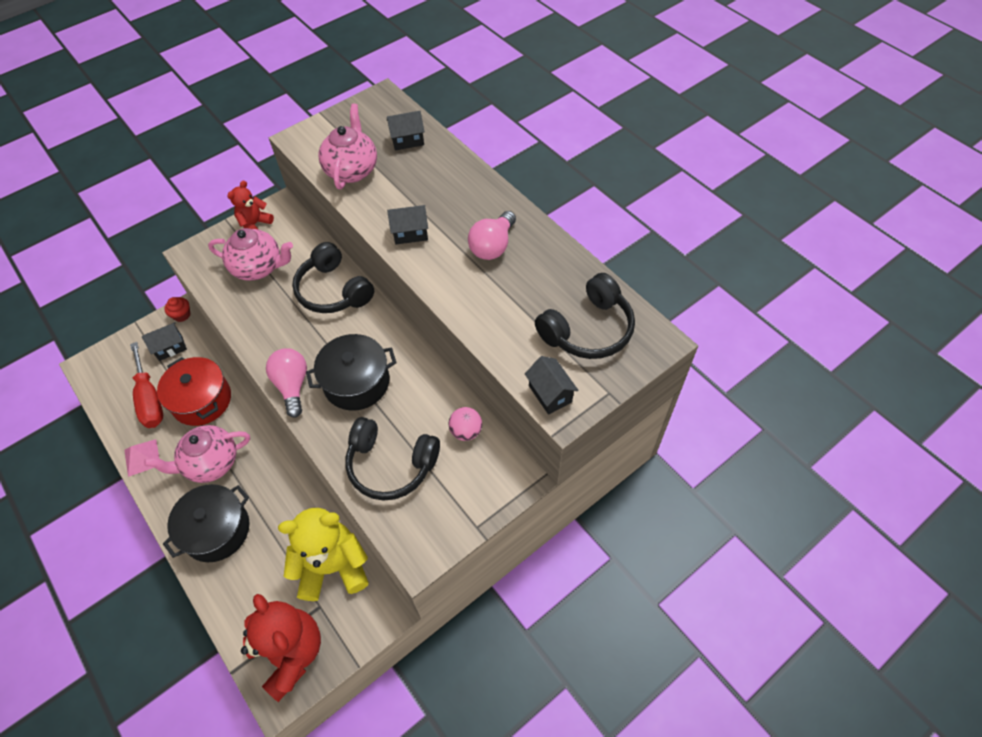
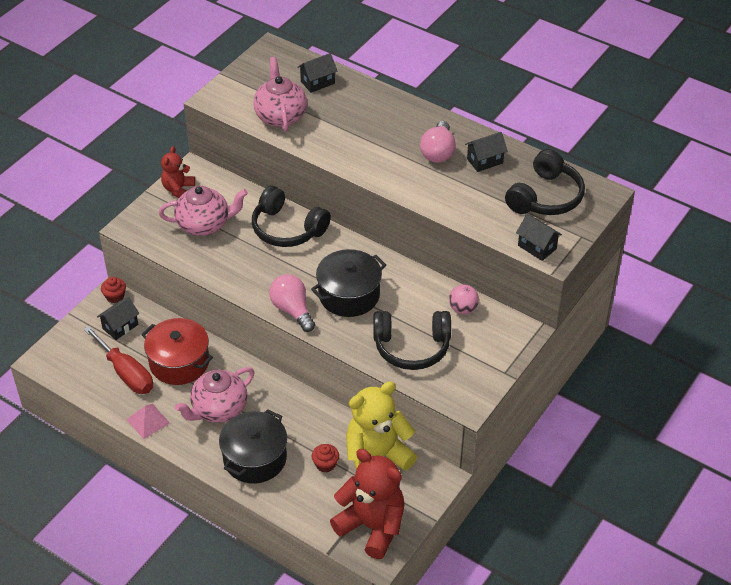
camera: 20 degrees left, 10 degrees down
(280, 559) = (325, 464): none -> red cupcake
(410, 233) = (362, 156): black house -> black house (485, 161)

